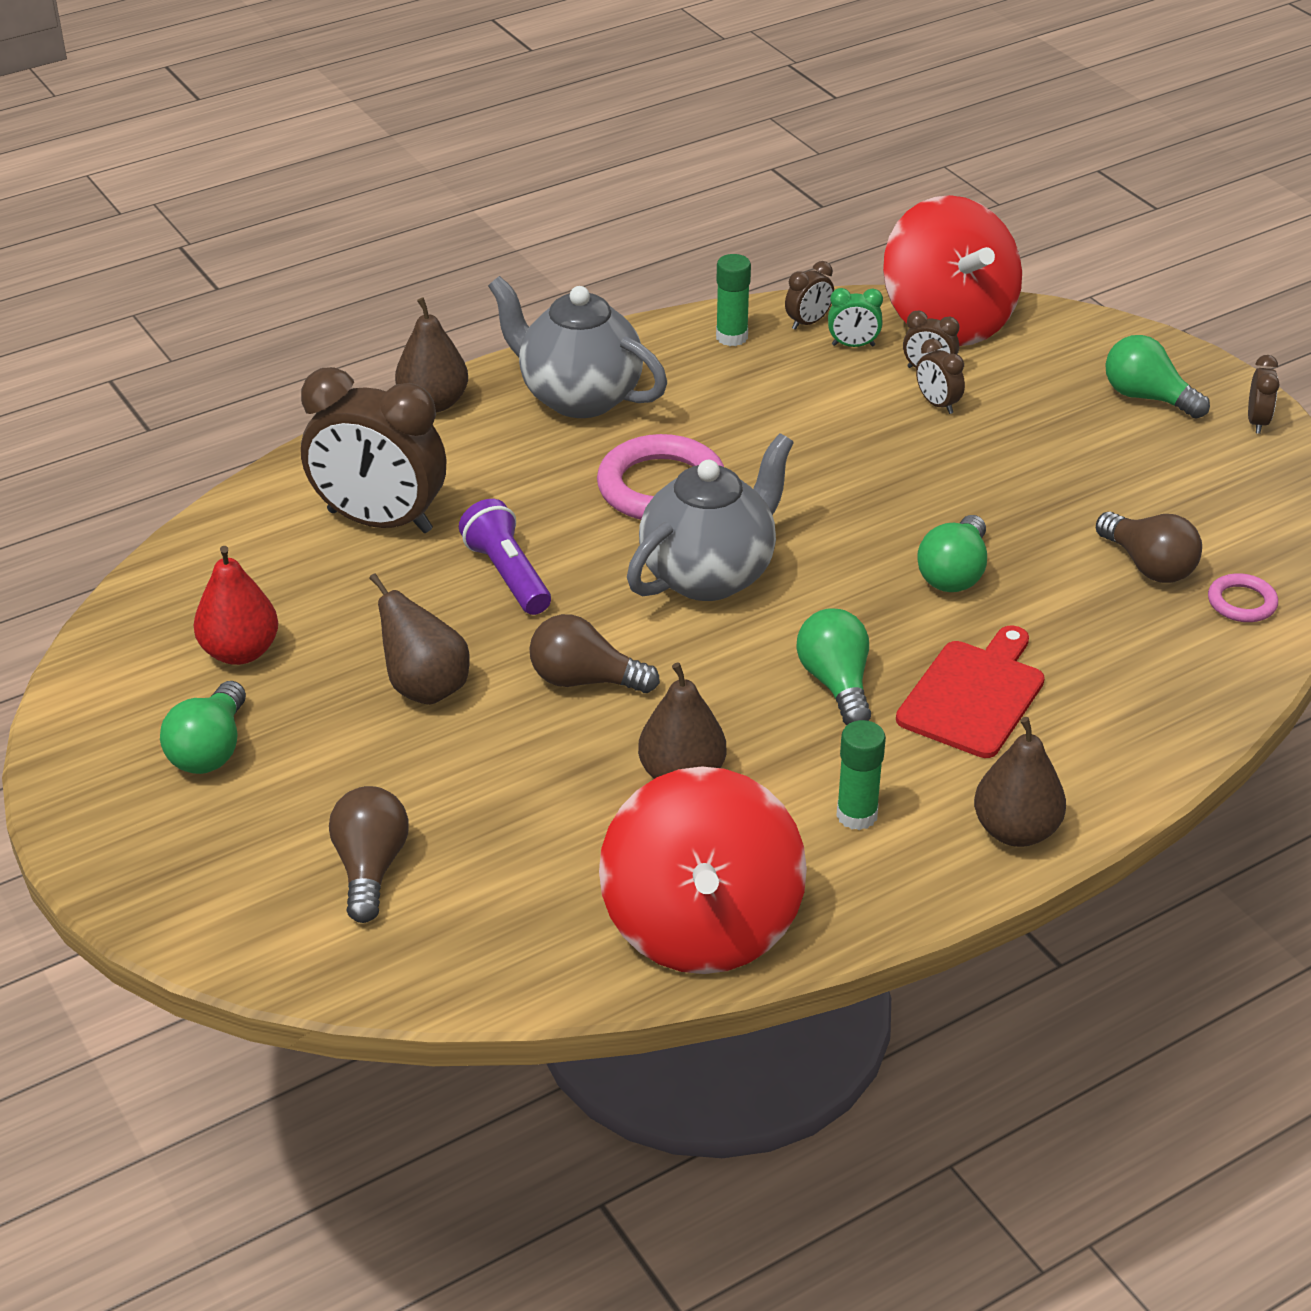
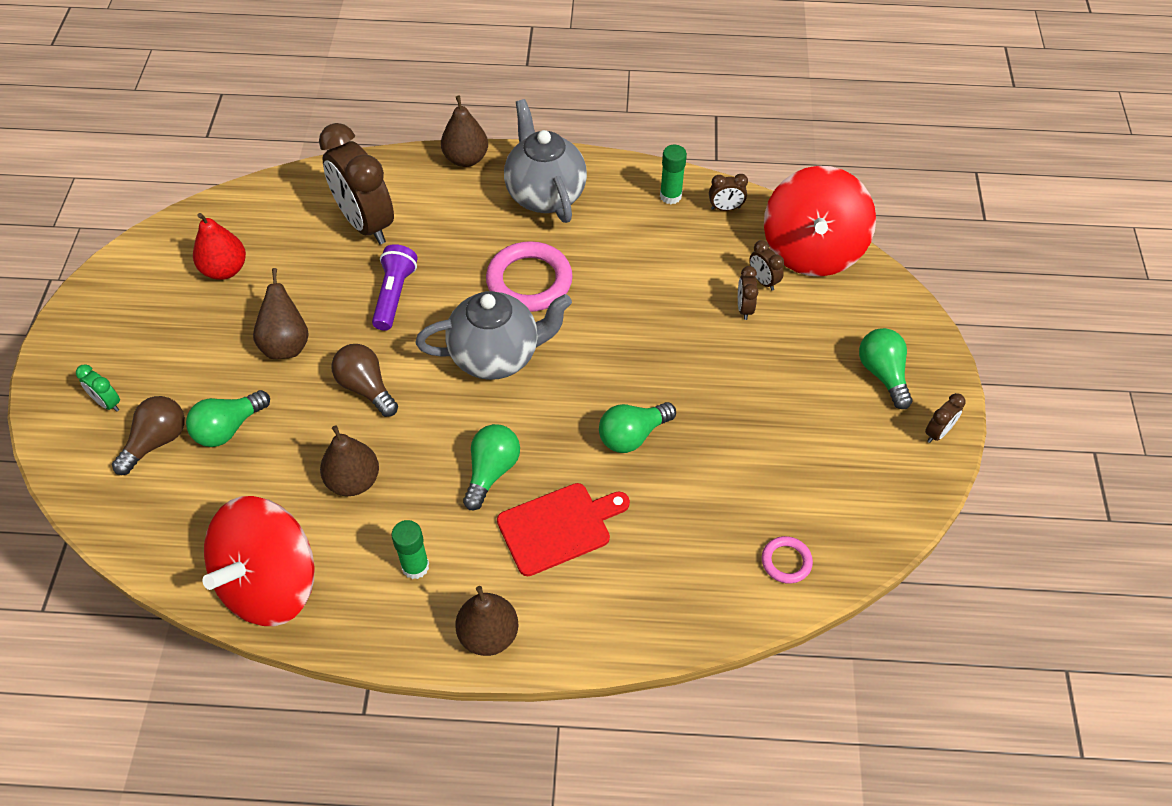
camera: 35 degrees right, 15 degrees up
(210, 749) = (157, 322): green light bulb -> green light bulb (228, 428)
(853, 345) = (736, 238): green clock -> green clock (107, 403)
(1148, 566) = (755, 499): brown light bulb -> none

